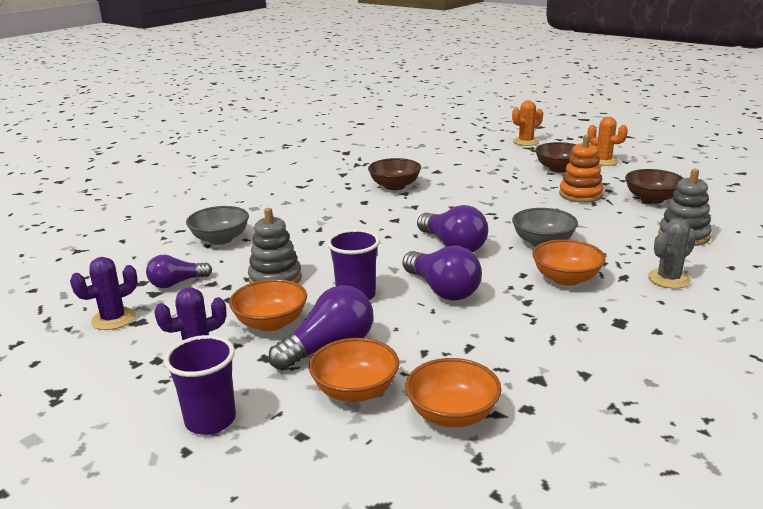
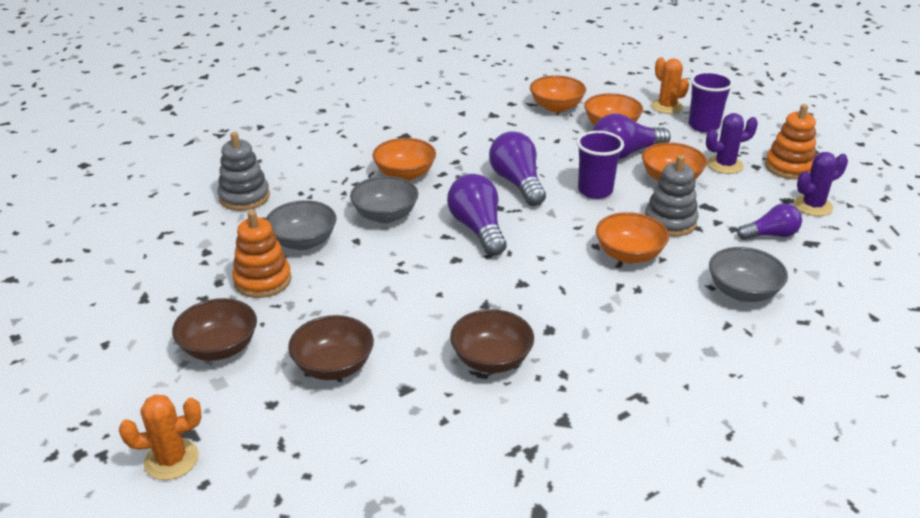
camera: 165 degrees left, 10 degrees up
(112, 366) = (789, 167): none -> orange stacking toy
(313, 248) = (629, 255): none -> orange bowl
(585, 216) = (303, 242): none -> grey bowl
(603, 161) = (132, 353): orange cactus -> orange cactus (667, 107)
(652, 199) = (194, 254): brown bowl -> brown bowl (333, 366)
(668, 279) = (323, 159): grey cactus -> none

